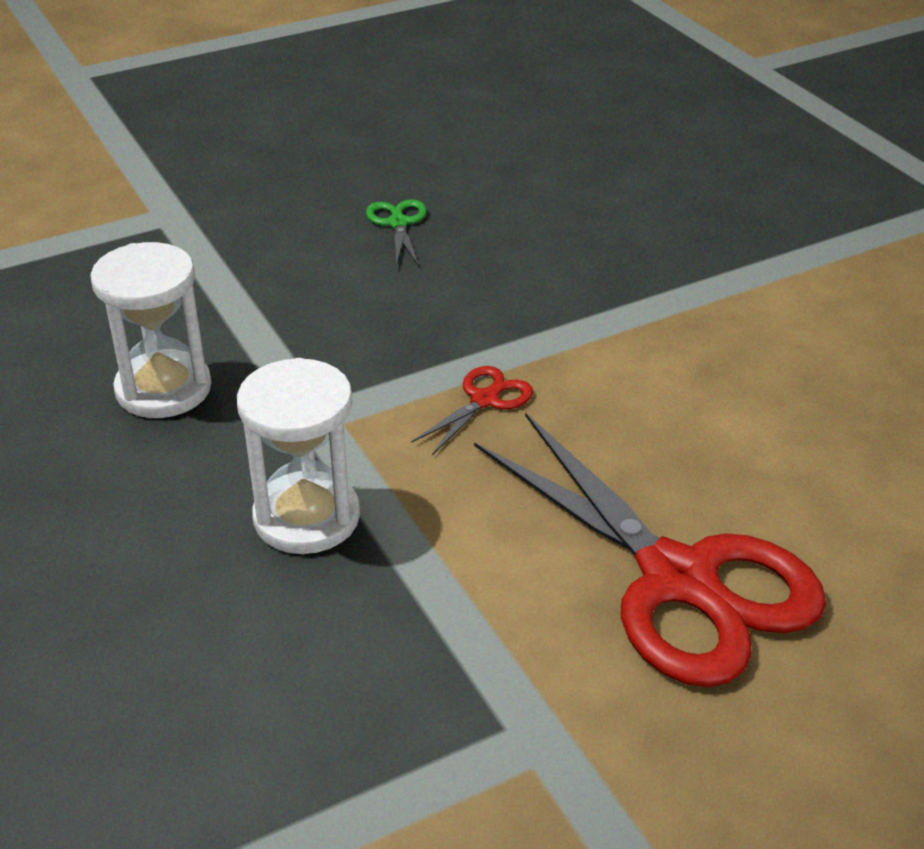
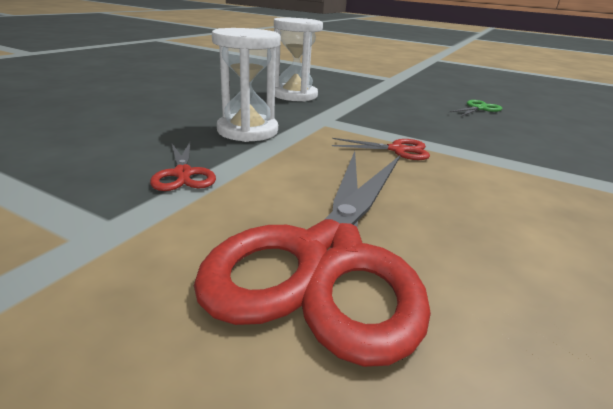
camera: 55 degrees right, 10 degrees down
(423, 633) = (183, 174): none -> red scissors

